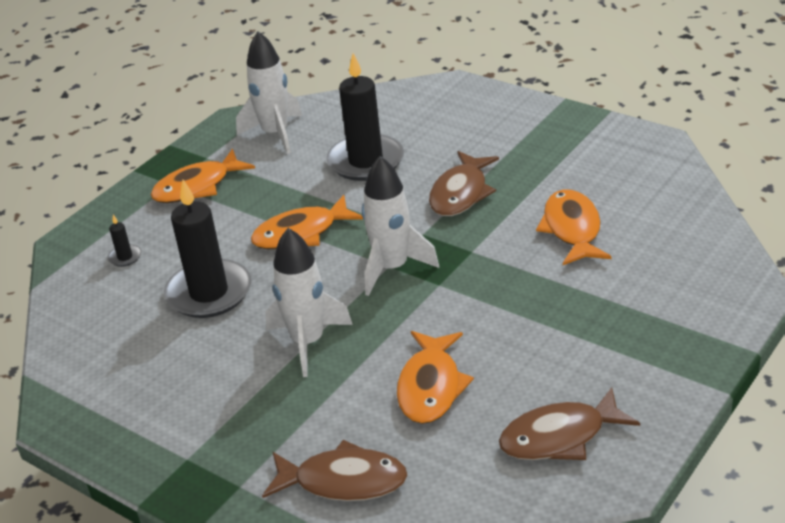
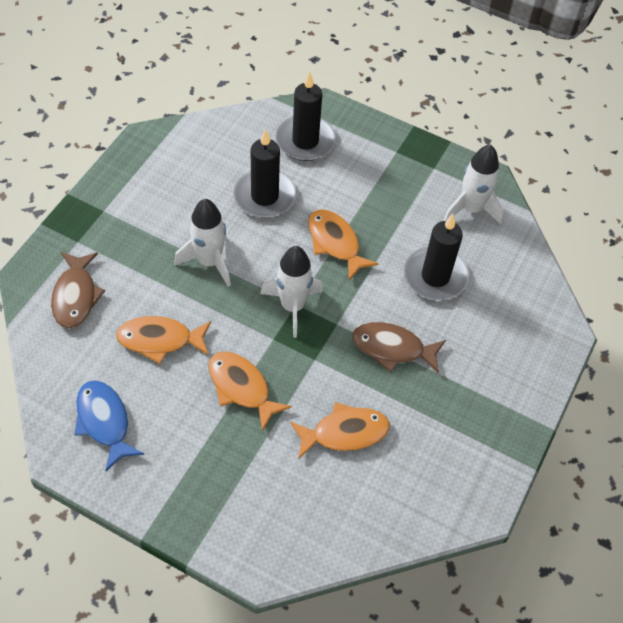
camera: 75 degrees right, 20 degrees up
(125, 257) = (305, 141): black candle -> black candle, size x2.47
(197, 187) = (393, 169): orange fish -> orange fish (241, 387)
(560, 437) = (104, 422): brown fish -> blue fish

